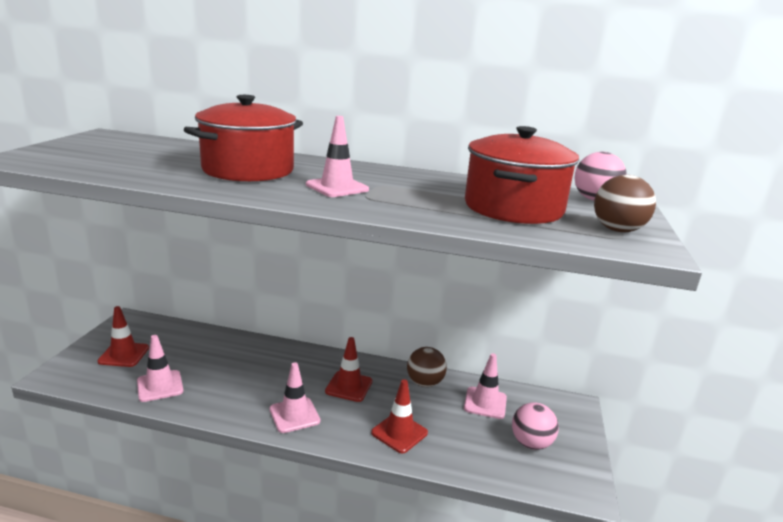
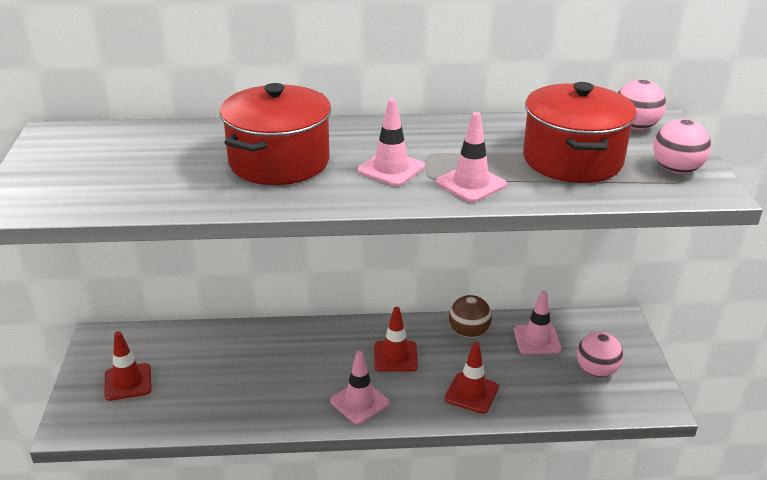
camera: 15 degrees left, 10 degrees up
(160, 386) = (197, 408): pink traffic cone -> pink traffic cone (471, 184)
(617, 230) = (676, 170): brown ball -> pink ball

